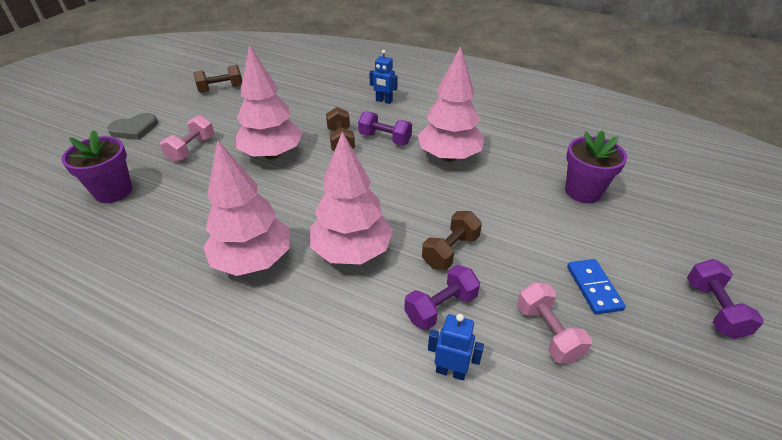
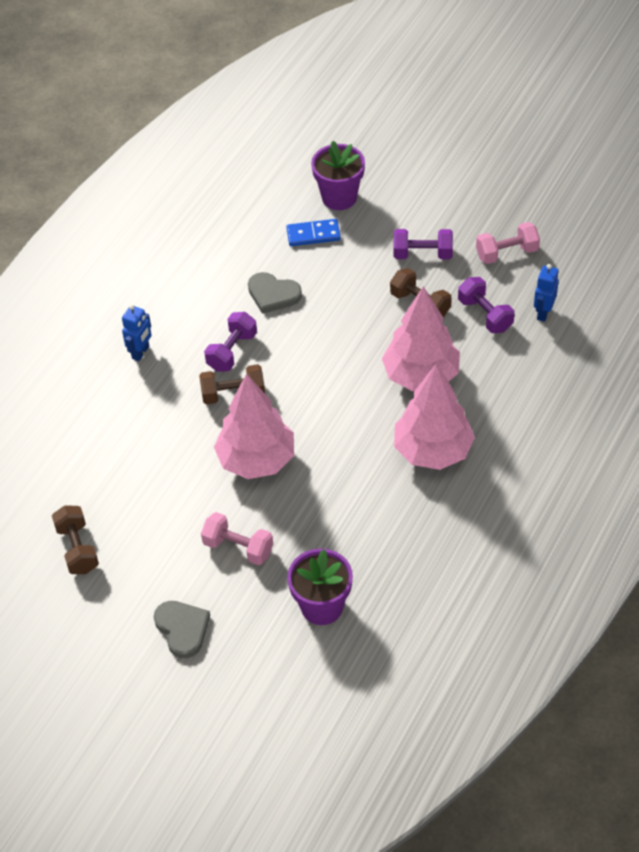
camera: 85 degrees left, 10 degrees up
(449, 156) = (273, 294): pink tree -> grey heart
(593, 288) = (462, 217): blue domino -> blue domino (313, 235)
(714, 309) = (481, 155): purple dumbbell -> purple dumbbell (422, 254)

